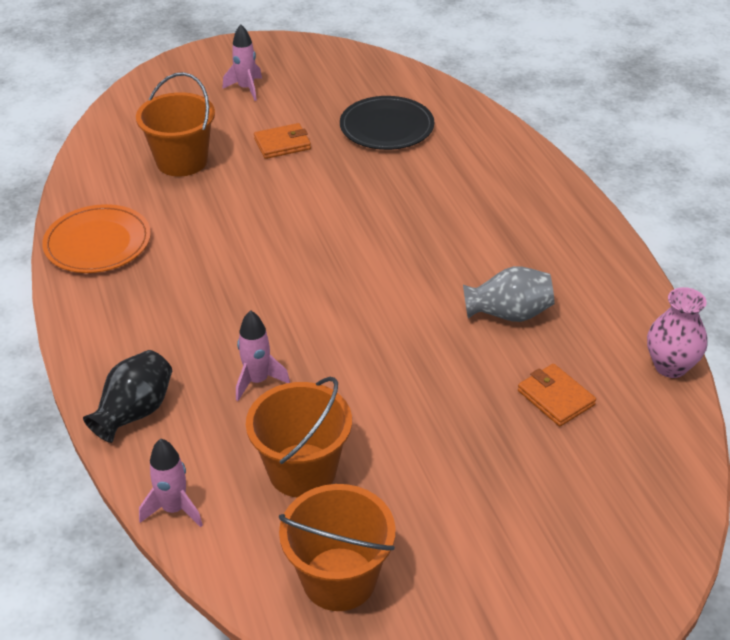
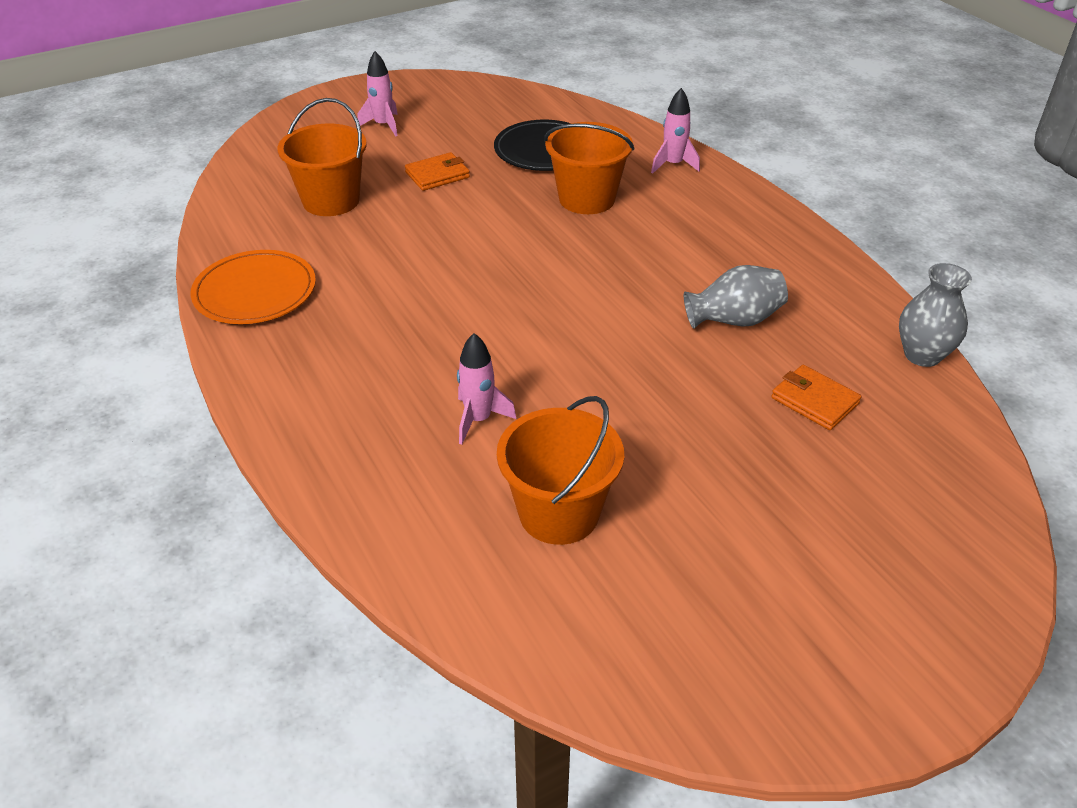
camera: 10 degrees left, 0 degrees up
(135, 412) = (343, 470): black vase -> none
(174, 509) = (419, 577): pink rocket -> pink rocket (673, 165)
(339, 579) = (639, 633): orange bucket -> orange bucket (587, 199)
(670, 366) = (922, 355): pink vase -> grey vase

